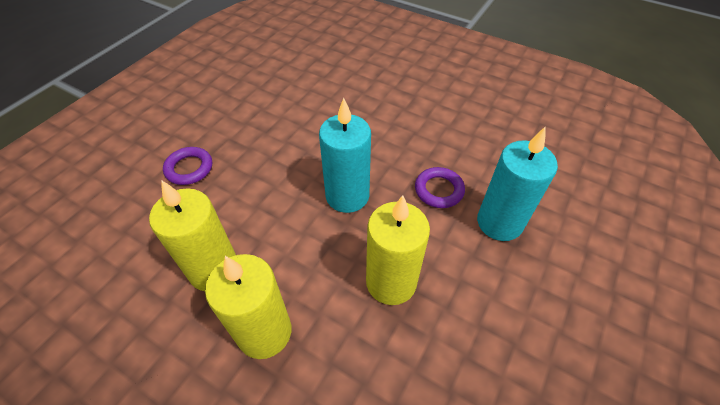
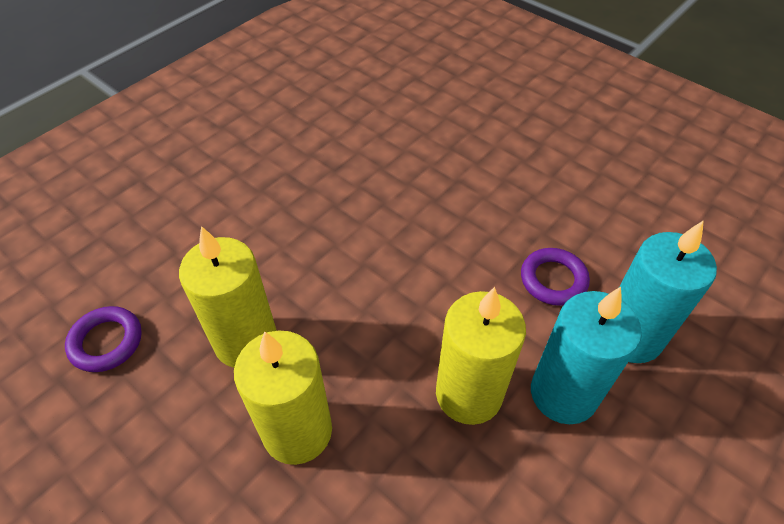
camera: 10 degrees right, 0 degrees up
(189, 168) = (232, 206): purple ring -> purple ring (106, 342)
(347, 196) = (428, 270): turquoise candle -> turquoise candle (563, 393)

